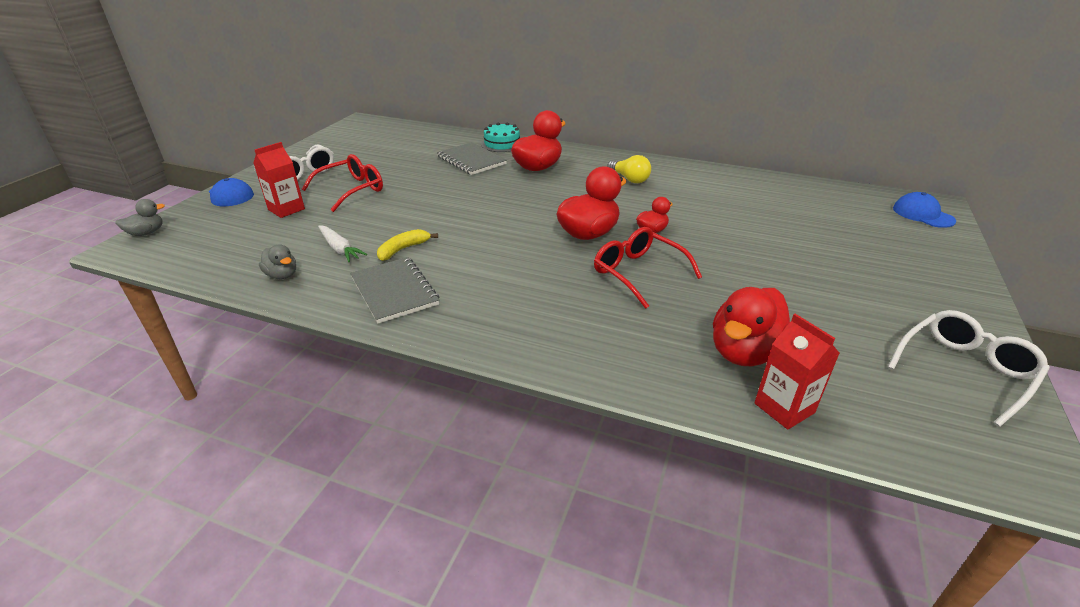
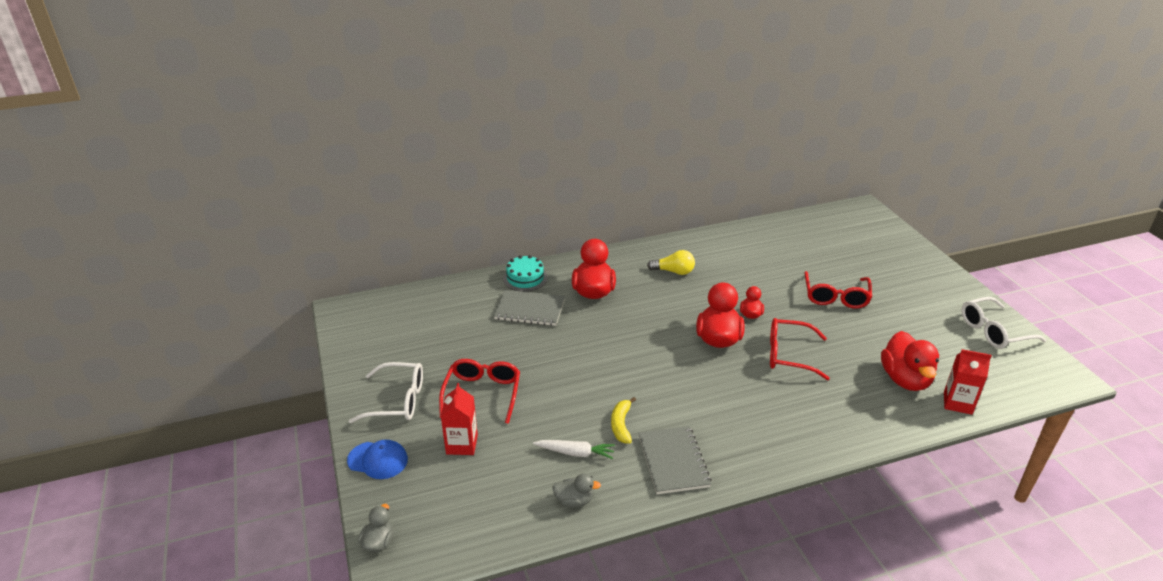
camera: 40 degrees left, 0 degrees up
(394, 291) = (673, 461): grey notebook -> grey notebook turned 60 degrees clockwise
(773, 254) = (835, 297): none -> red glasses
(923, 214) = (868, 221): blue cap -> none
(964, 370) = (993, 331): white glasses -> white glasses turned 120 degrees counterclockwise

